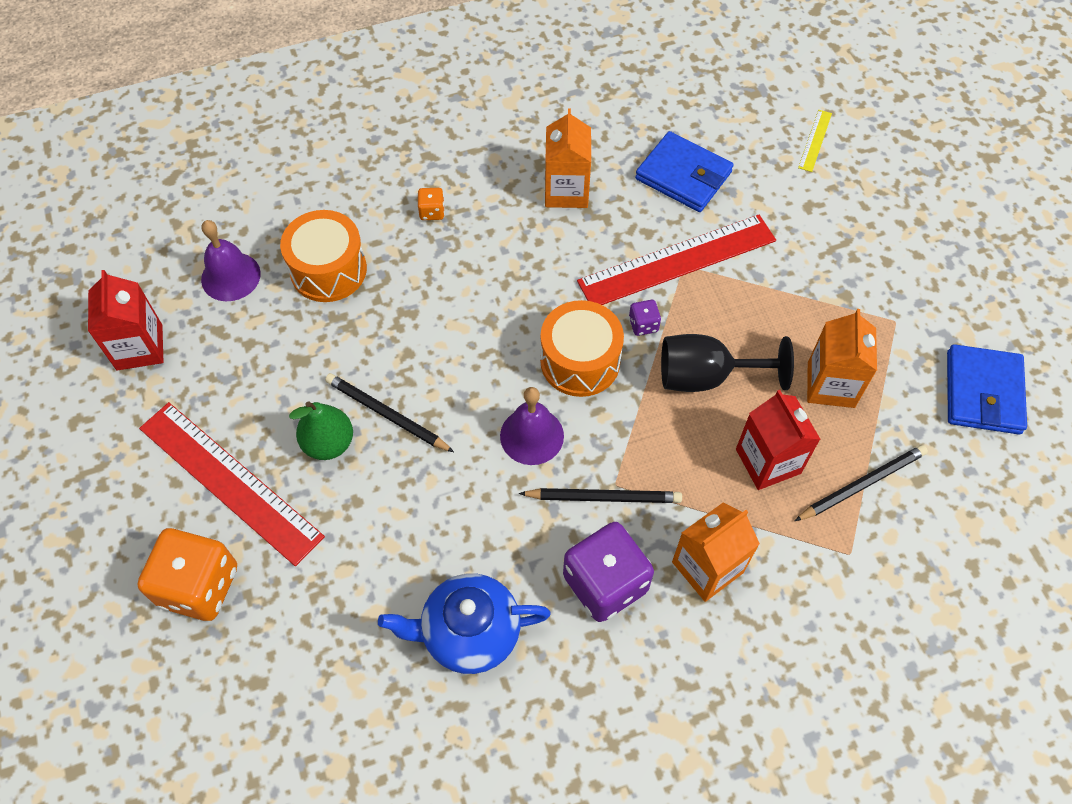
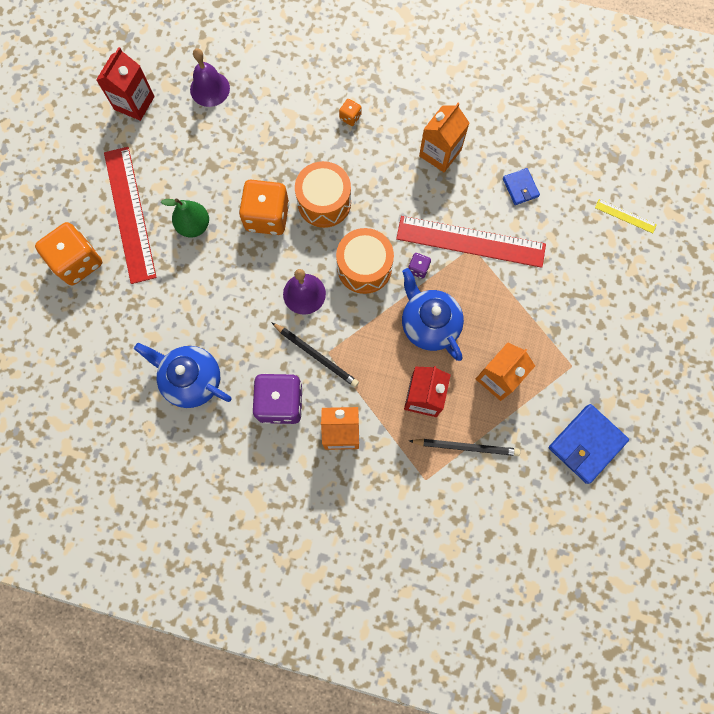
camera: 35 degrees right, 15 degrees up
(328, 270) = (265, 118): orange drum -> orange drum (324, 202)
(386, 415) = (235, 229): black pencil -> none
(416, 376) = (267, 217): none -> orange dice
(683, 175) = (520, 188): blue wallet -> blue wallet, size x0.56
(705, 376) = (429, 324): black goblet -> blue teapot
(815, 140) = (625, 216): yellow ruler -> yellow ruler turned 60 degrees clockwise

